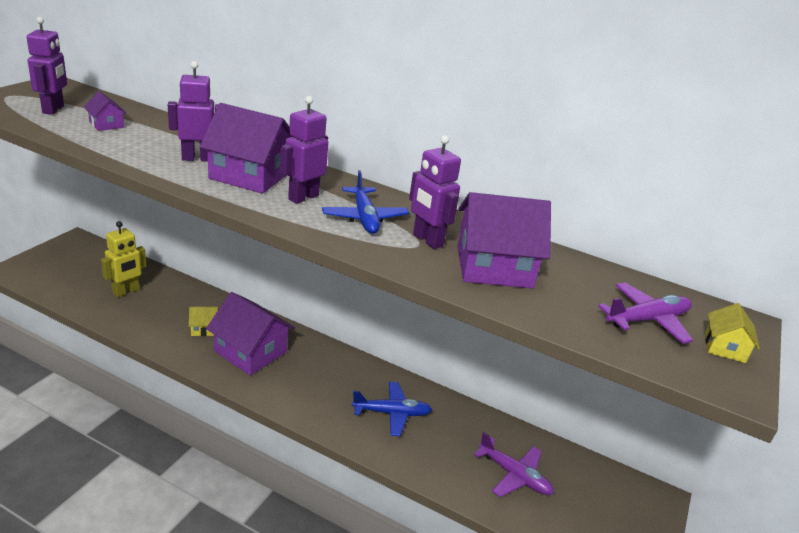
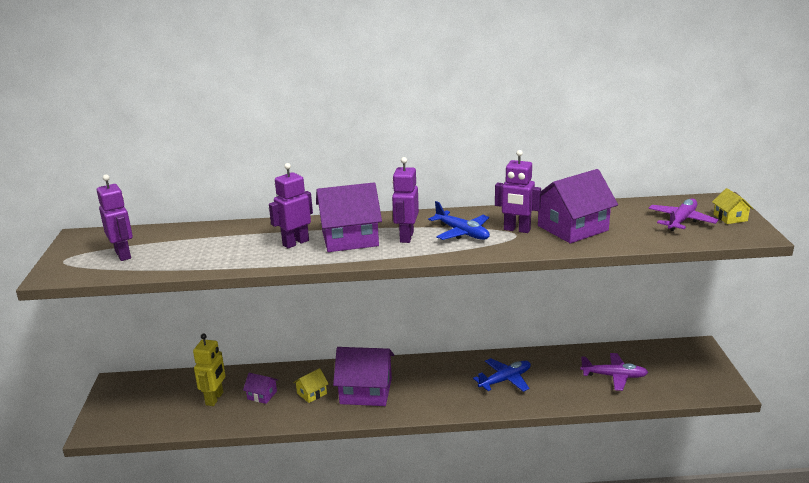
camera: 25 degrees left, 5 degrees down
(106, 124) = (186, 248): purple house -> purple house (262, 395)

